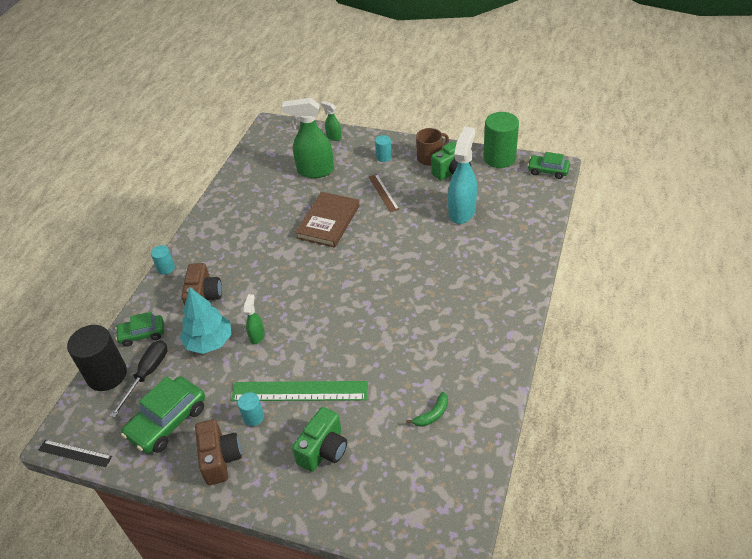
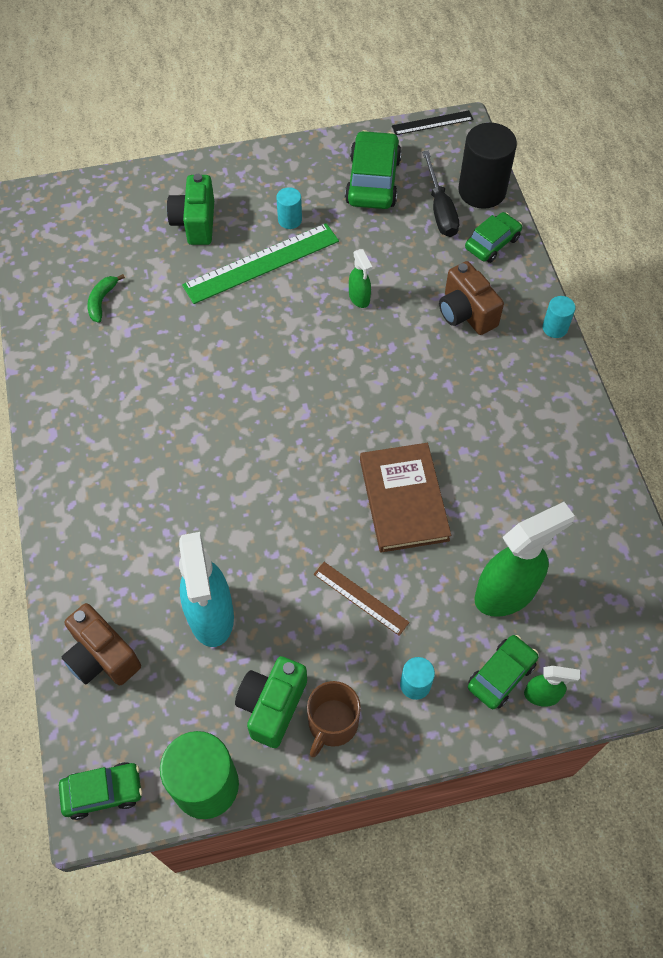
camera: 145 degrees right, 15 degrees up
(209, 342) = (408, 268): turquoise tree -> none
(220, 459) = (290, 175): brown camera -> brown camera (102, 657)
(344, 148) = (501, 675): none -> green car

